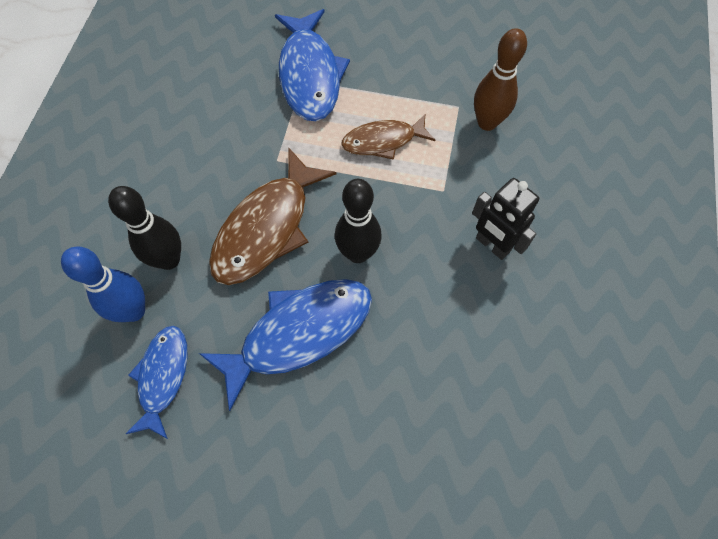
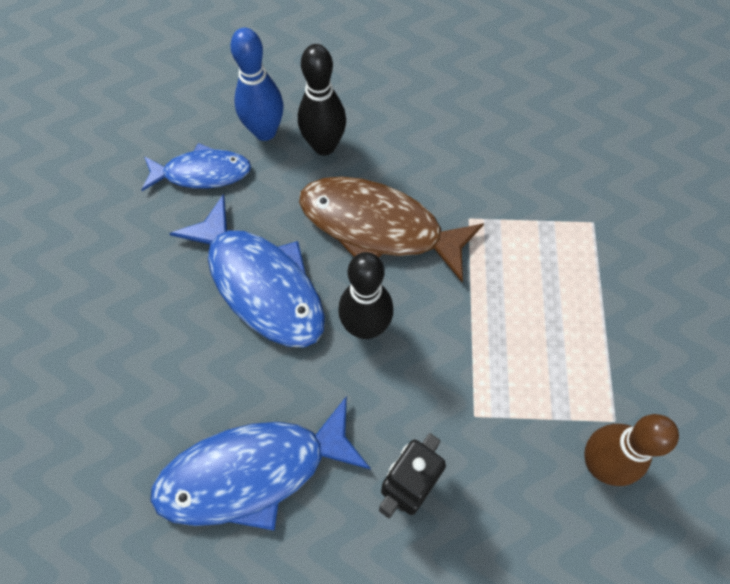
camera: 80 degrees right, 0 degrees up
(309, 75) = (604, 228): blue fish -> blue fish (253, 472)
(383, 141) = (529, 331): brown fish -> none

